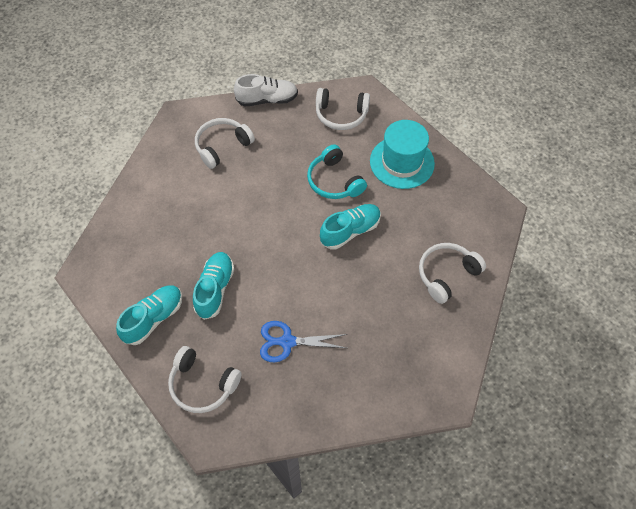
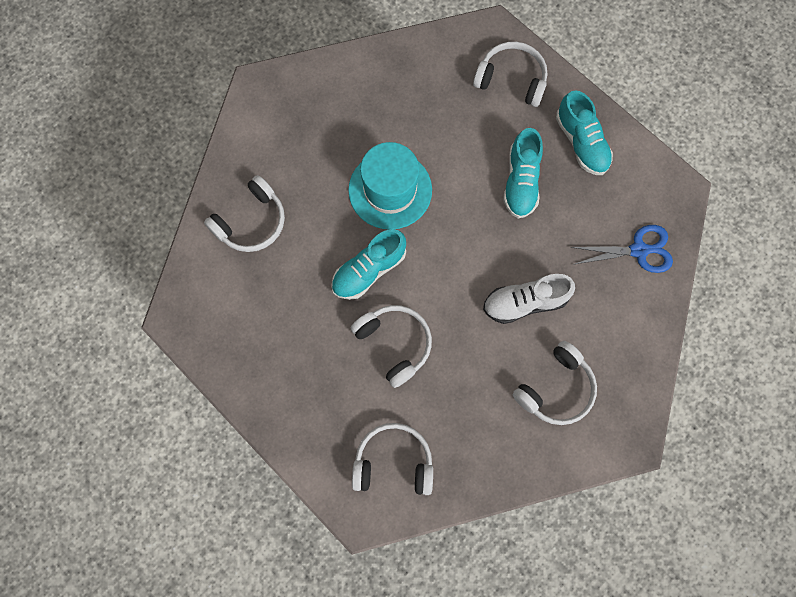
camera: 175 degrees right, 15 degrees up
(154, 318) = (581, 143): turquoise shoe -> turquoise shoe turned 60 degrees counterclockwise
(267, 100) = (507, 482): white shoe -> white shoe (524, 302)
(287, 342) = (429, 129): blue scissors -> blue scissors (638, 250)
(334, 181) = (394, 344): turquoise headphones -> white headphones
(402, 162) = (304, 383): turquoise hat -> turquoise hat (390, 190)

